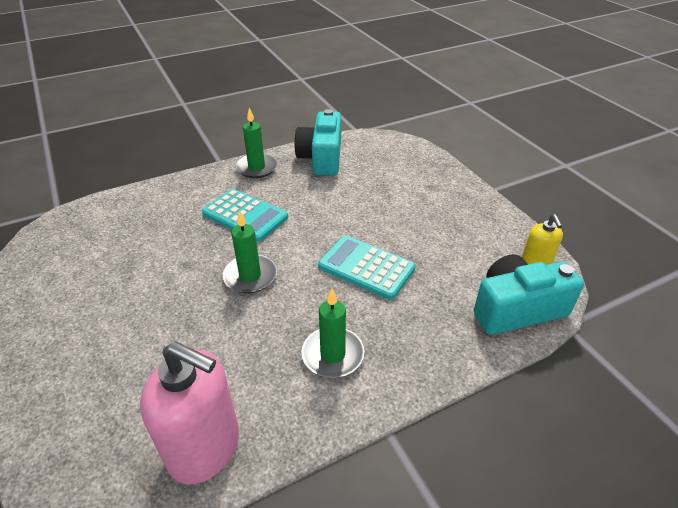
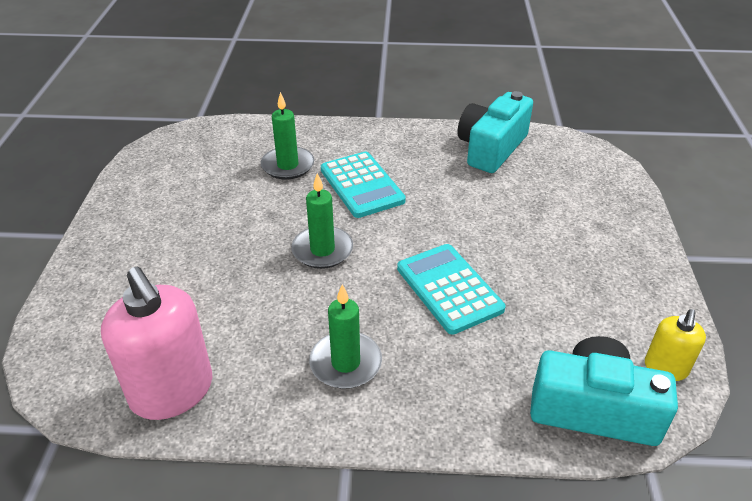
camera: 30 degrees right, 0 degrees up
(256, 168) = (410, 137): green candle -> green candle (288, 165)

